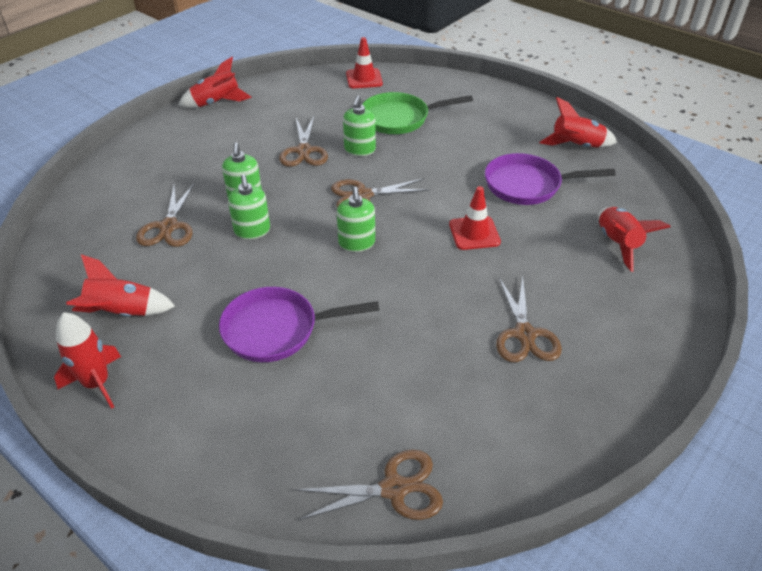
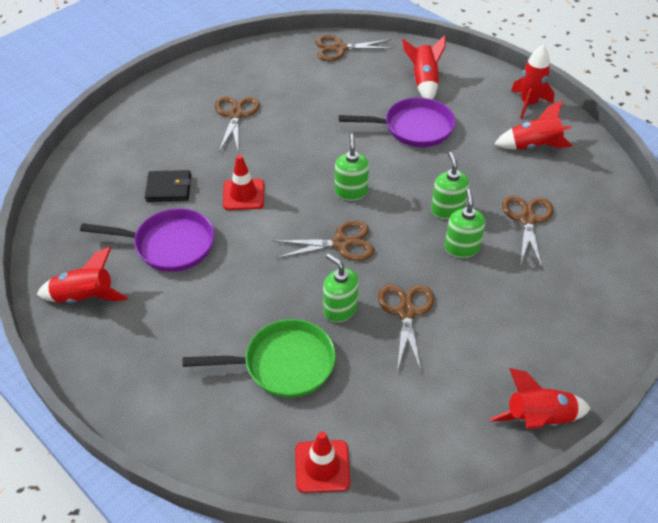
camera: 175 degrees left, 5 degrees up
(359, 150) = (340, 309): green soap dispenser -> green soap dispenser turned 60 degrees counterclockwise
(558, 235) = (169, 188): none -> black wallet
(617, 244) = (122, 177): red rocket -> red rocket (424, 82)

